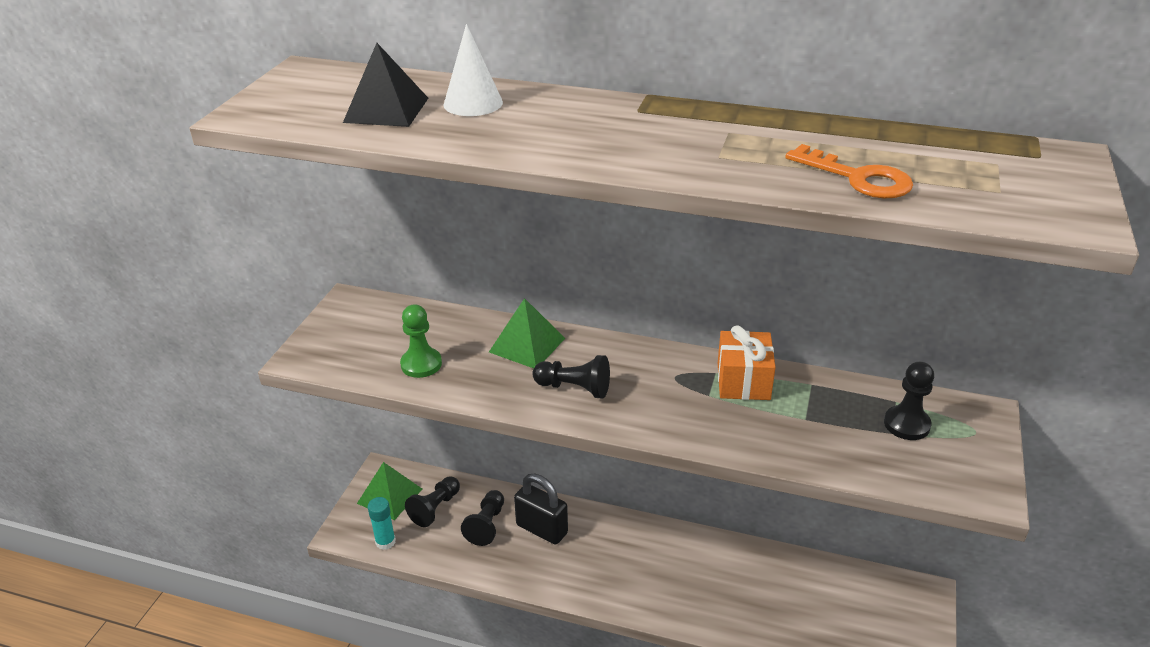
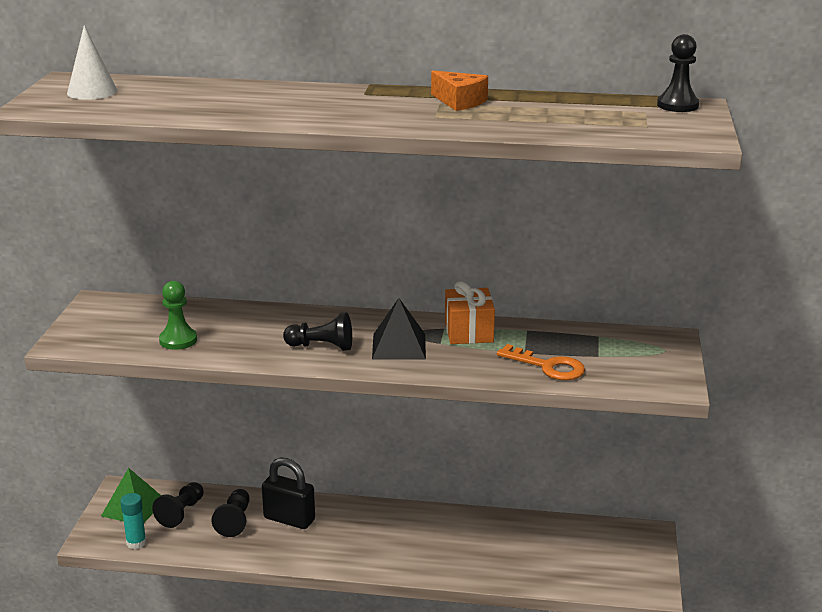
camera: 10 degrees left, 10 degrees down
(386, 110) = (154, 101): black pyramid -> black pyramid (399, 346)
(473, 103) = (226, 94): white cone -> white cone (92, 92)
(527, 345) = (273, 321): green pyramid -> none
(754, 131) = (459, 101): none -> orange cheese
(857, 178) = (542, 123): orange key -> orange key (547, 366)
(906, 424) = (608, 349): black pawn -> black pawn (677, 105)

